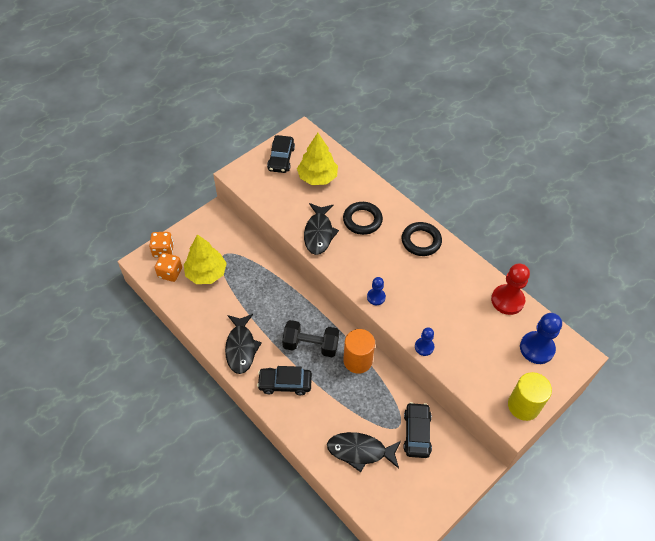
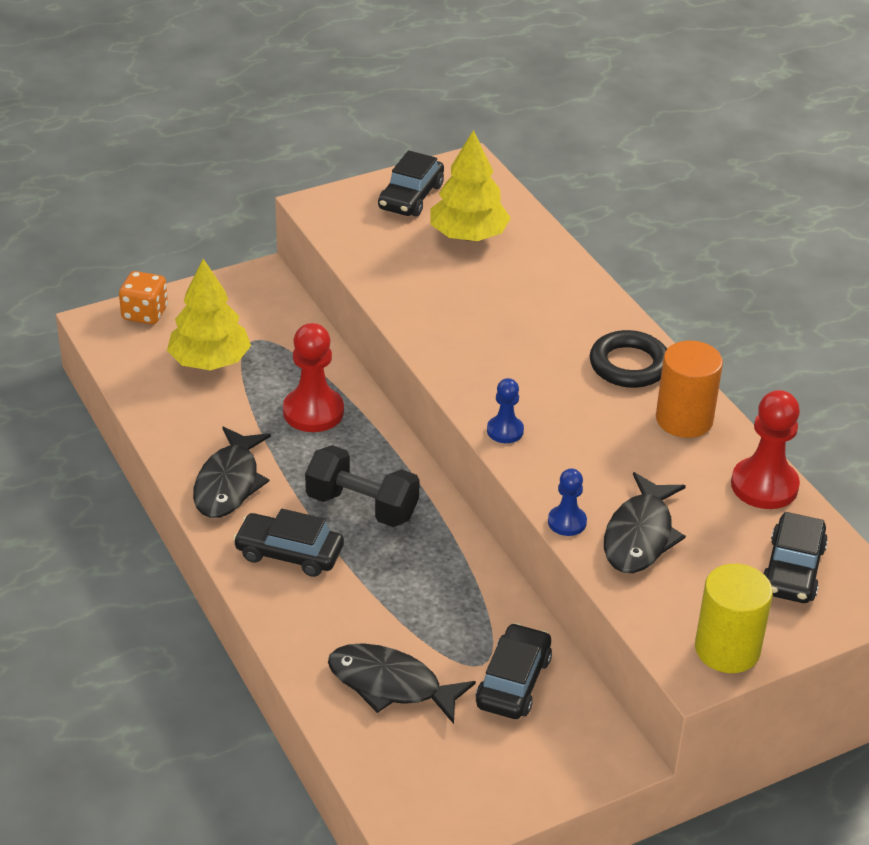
camera: 15 degrees right, 15 degrees down
(170, 273) = (144, 348): orange dice -> none
(268, 292) = (313, 412): none -> red pawn
(319, 233) = (436, 317): black fish -> black fish (640, 536)
(357, 360) = (443, 548): orange cylinder -> orange cylinder (684, 419)
(362, 220) = (527, 313): black ring -> none
(537, 348) = (792, 569): blue pawn -> black car

